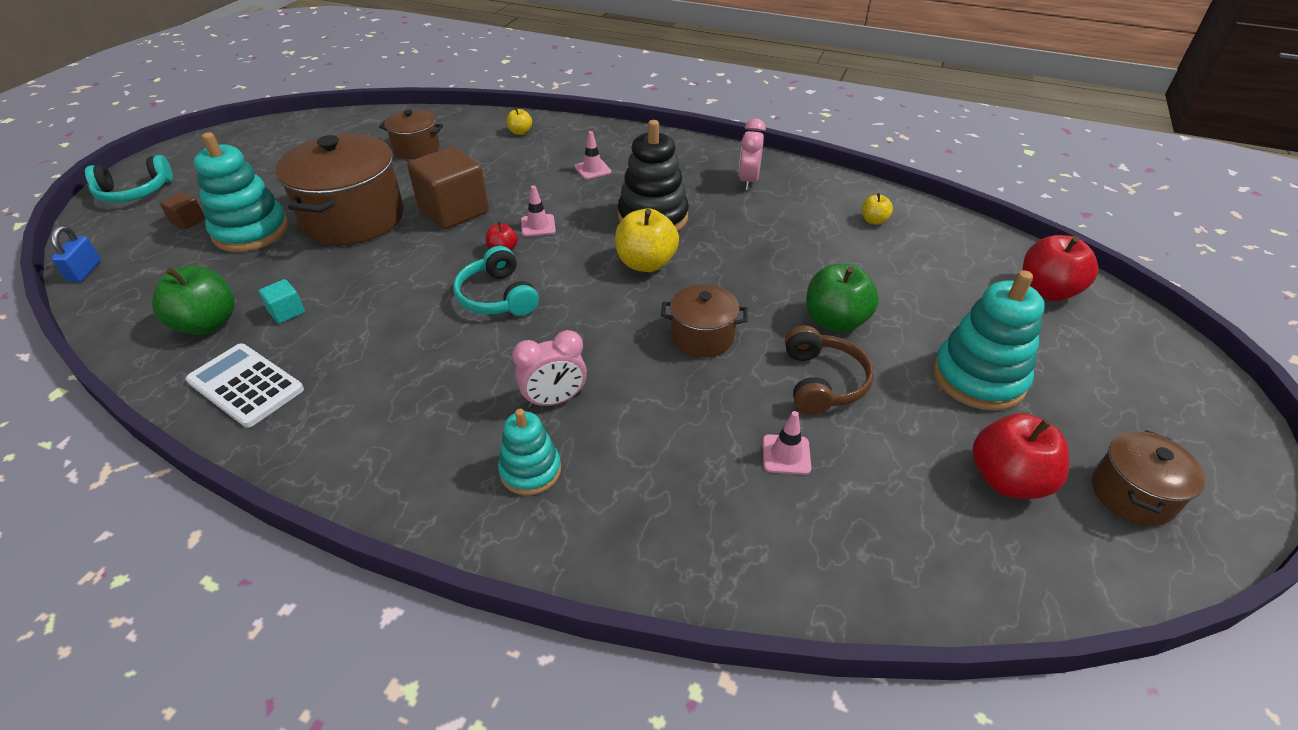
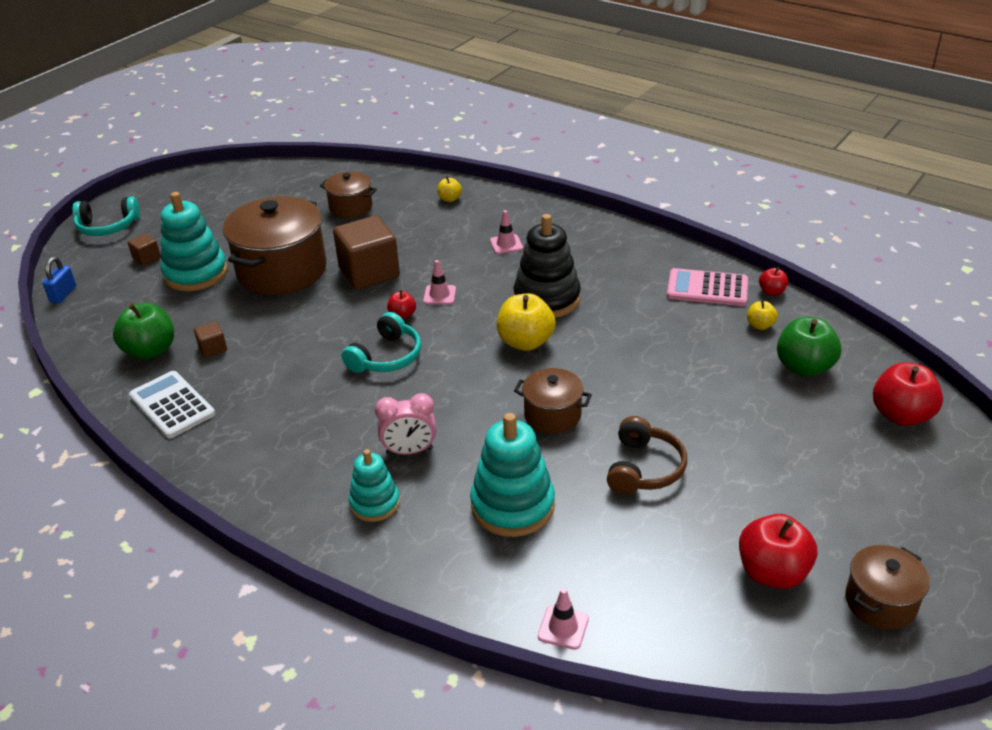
camera: 15 degrees right, 5 degrees down
(287, 312) = (213, 348): turquoise cube -> brown cube
(497, 297) = (386, 357): turquoise headphones -> turquoise headphones turned 135 degrees counterclockwise
(748, 181) = (652, 272): pink clock -> none
(786, 454) = (587, 523): pink traffic cone -> pink traffic cone (563, 627)
(808, 191) = (707, 288): none -> pink calculator
(835, 321) = (679, 417): green apple -> green apple (804, 367)
(870, 188) = (771, 292): none -> red apple
(978, 378) = (790, 485): turquoise stacking toy -> turquoise stacking toy (512, 506)

